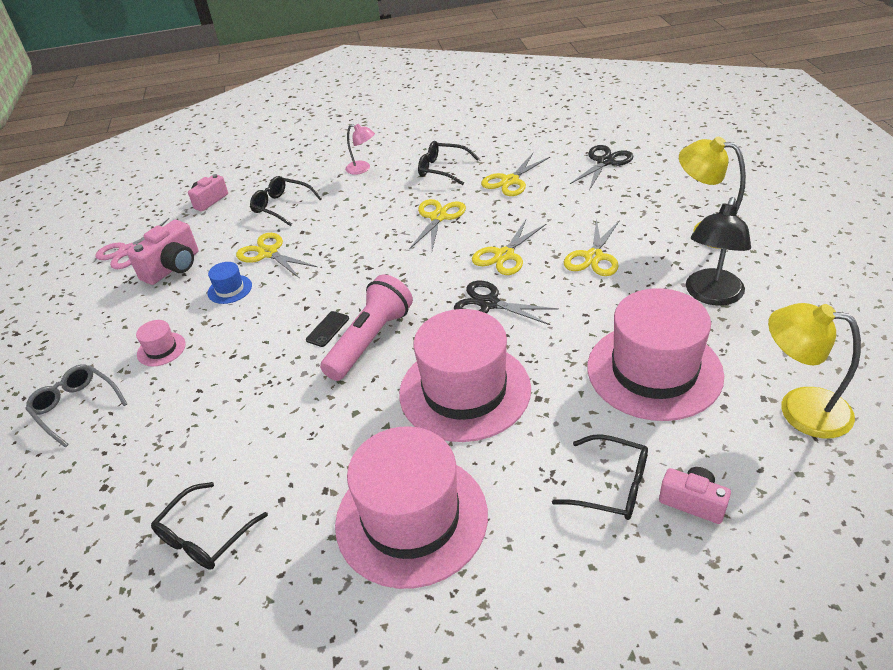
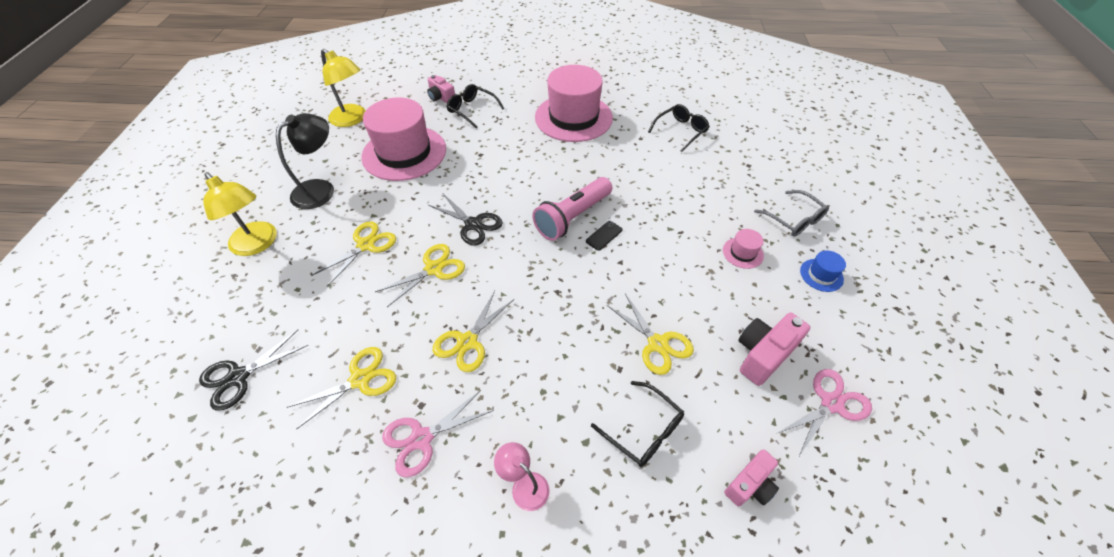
camera: 170 degrees left, 10 degrees up
(230, 289) = (693, 303): blue hat -> blue hat (821, 275)
(442, 169) = (422, 438): black glasses -> pink scissors
(465, 390) = (521, 168): pink hat -> none

